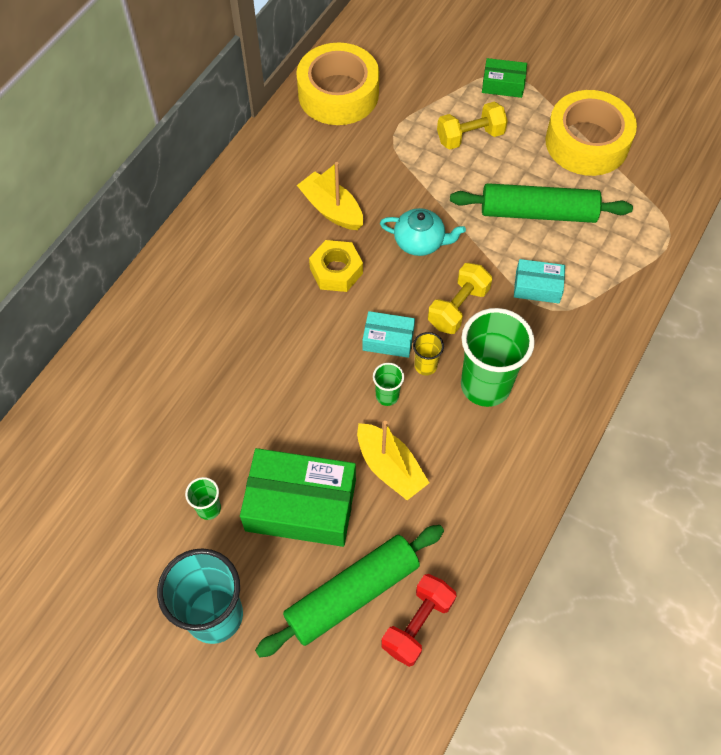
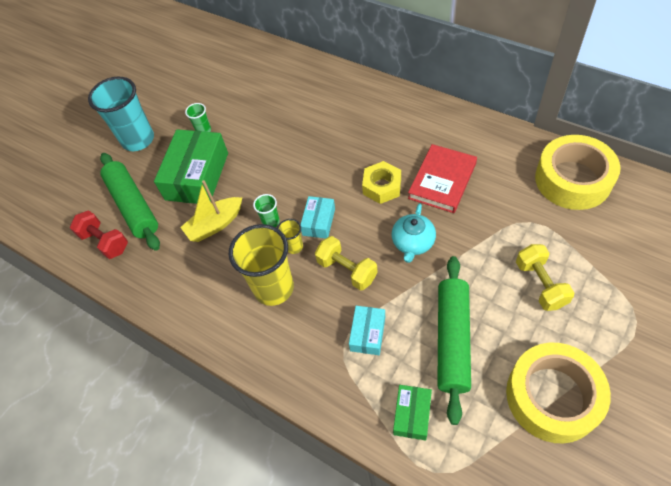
camera: 100 degrees right, 5 degrees down
(331, 209) = (442, 181): yellow boat -> red book
(485, 385) = (273, 288): green cup -> yellow cup
(503, 84) = (619, 317): green box -> green box (412, 415)

